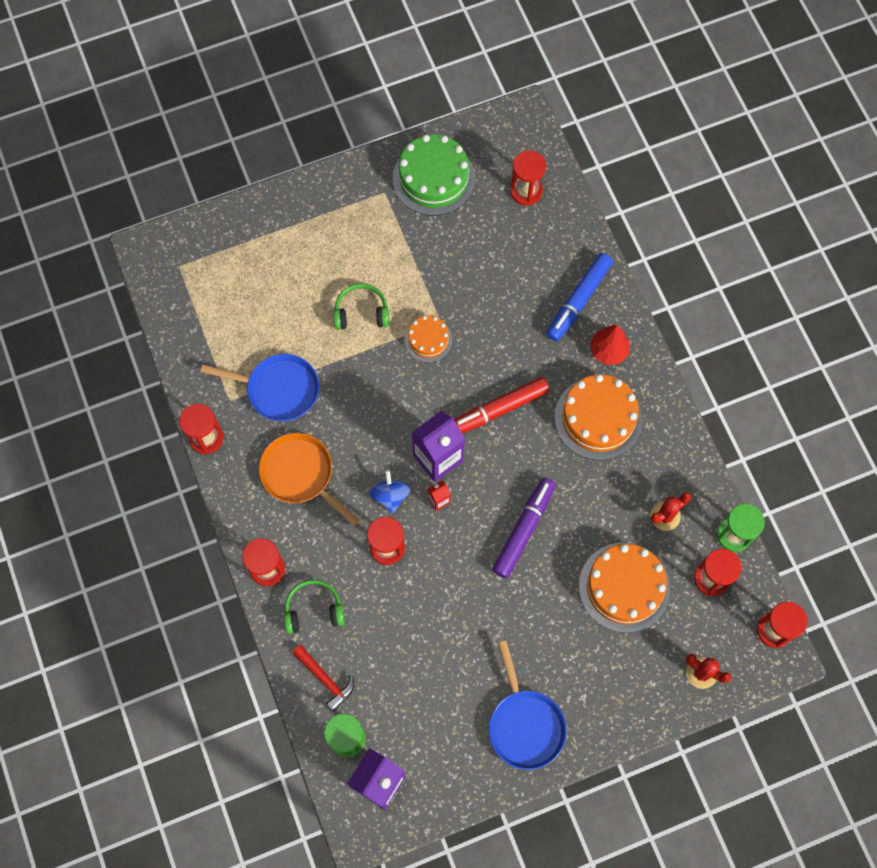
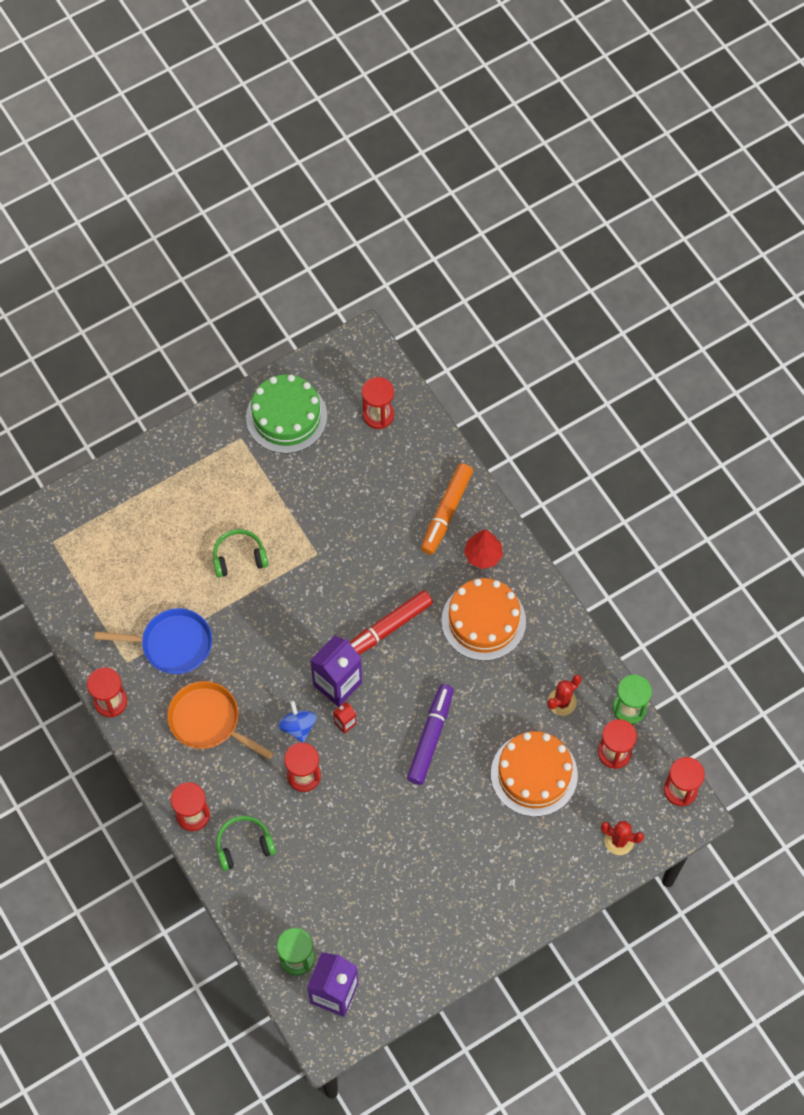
camera: 10 degrees left, 5 degrees down
(325, 679) = (267, 908): red hammer -> none
(428, 340) = (308, 573): orange cake -> none
(525, 724) = (462, 916): blue pan -> none
(579, 300) = (446, 512): blue marker -> orange marker

